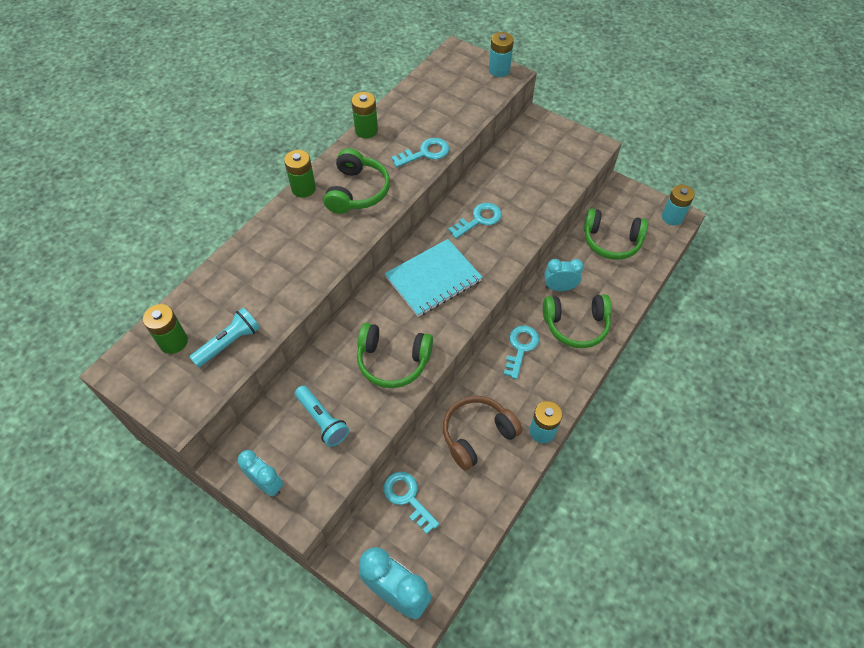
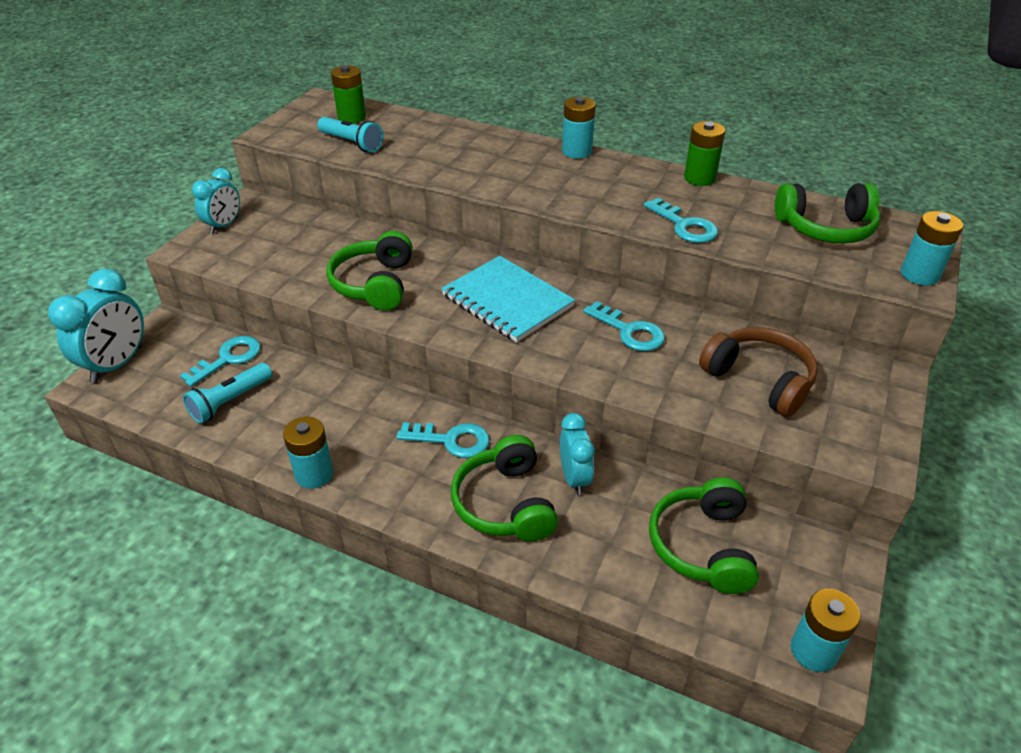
camera: 80 degrees right, 15 degrees down
(303, 188) = (576, 151): green battery -> turquoise battery
(322, 420) = (294, 247): turquoise flashlight -> turquoise flashlight (230, 401)
(357, 191) = (588, 185): green headphones -> green headphones (825, 228)
(477, 435) = (309, 408): brown headphones -> brown headphones (759, 380)

